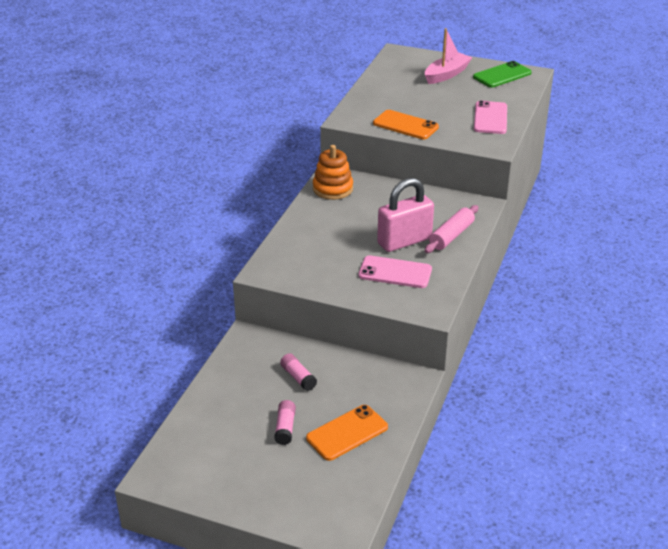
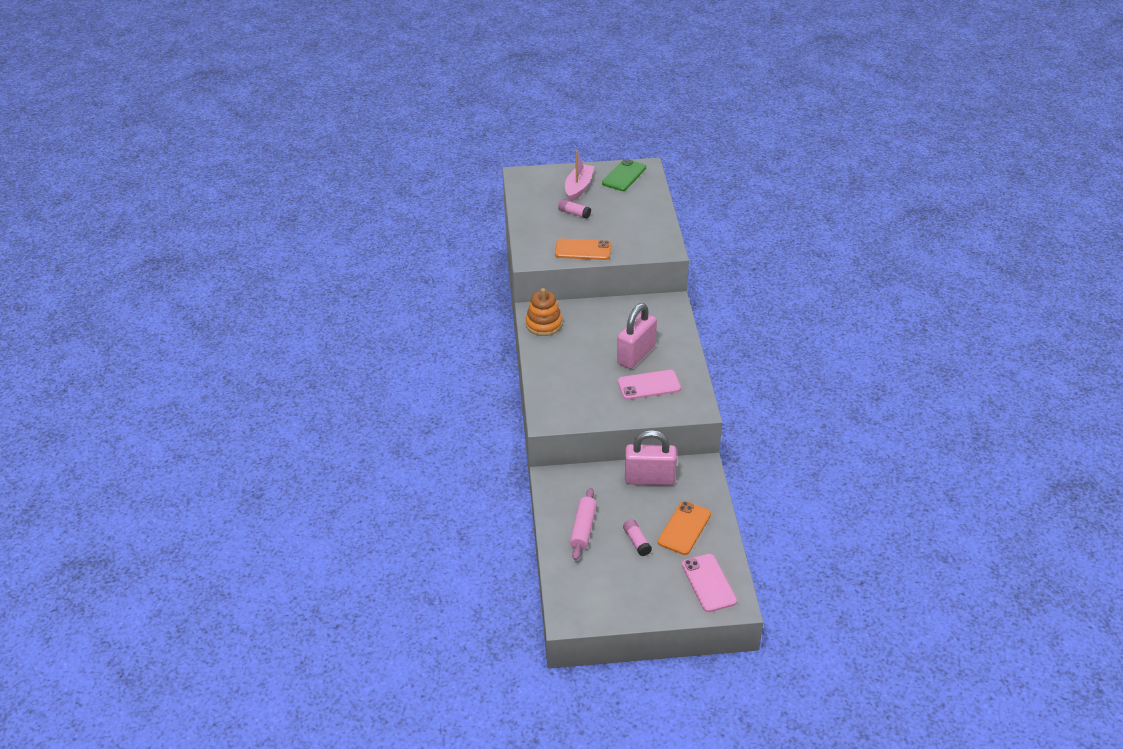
camera: 25 degrees left, 5 degrees up
(298, 377) = (616, 498): pink glue stick -> pink glue stick (574, 213)
(348, 371) = (649, 479): none -> pink padlock
(451, 236) = (668, 338): pink rolling pin -> pink rolling pin (583, 528)
(490, 118) = (645, 222): pink phone -> pink phone (708, 583)

